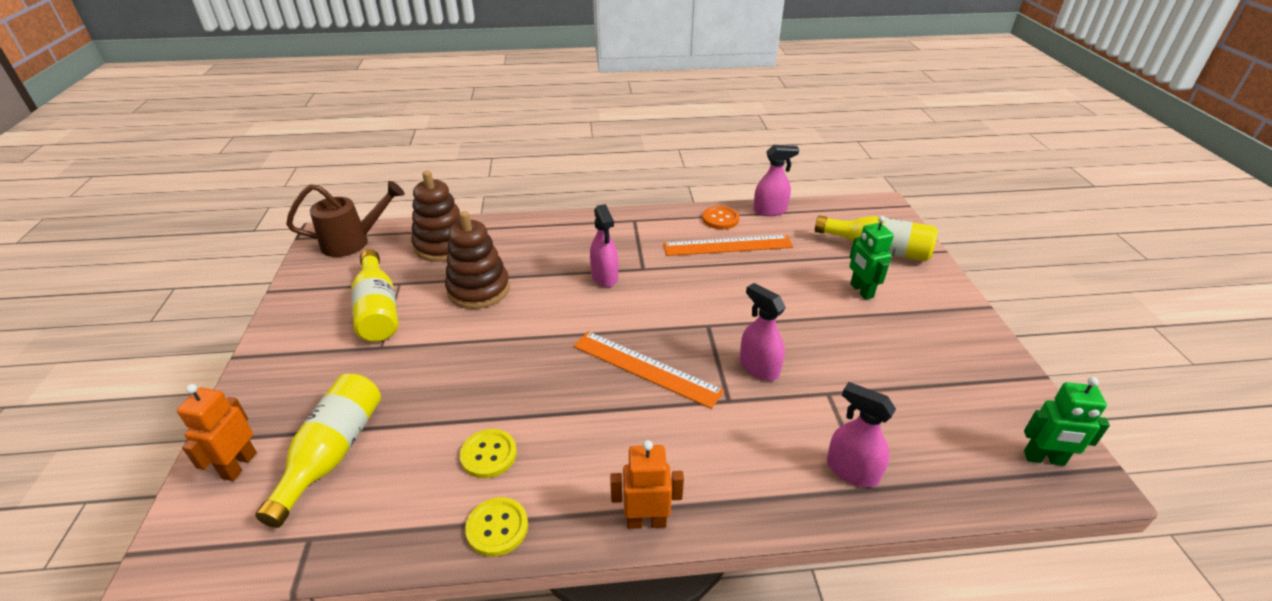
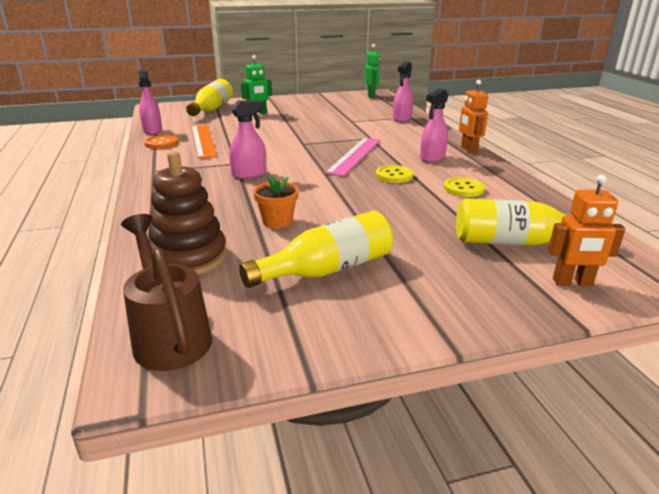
camera: 100 degrees left, 10 degrees down
(478, 289) = (277, 221): brown stacking toy -> orange flower pot
(497, 528) = (510, 179): yellow button -> yellow button (394, 175)
(646, 368) = (354, 156): orange ruler -> pink ruler
(758, 367) = (339, 132): pink spray bottle -> pink spray bottle (432, 158)

